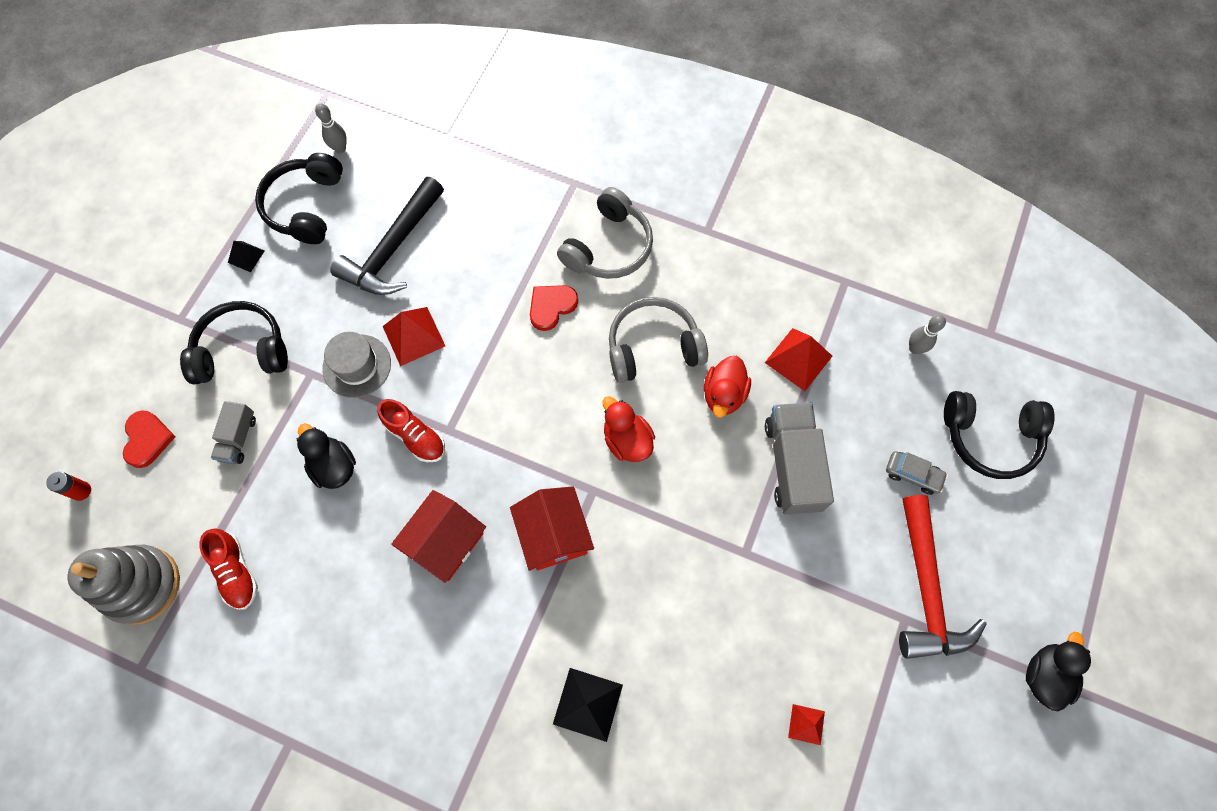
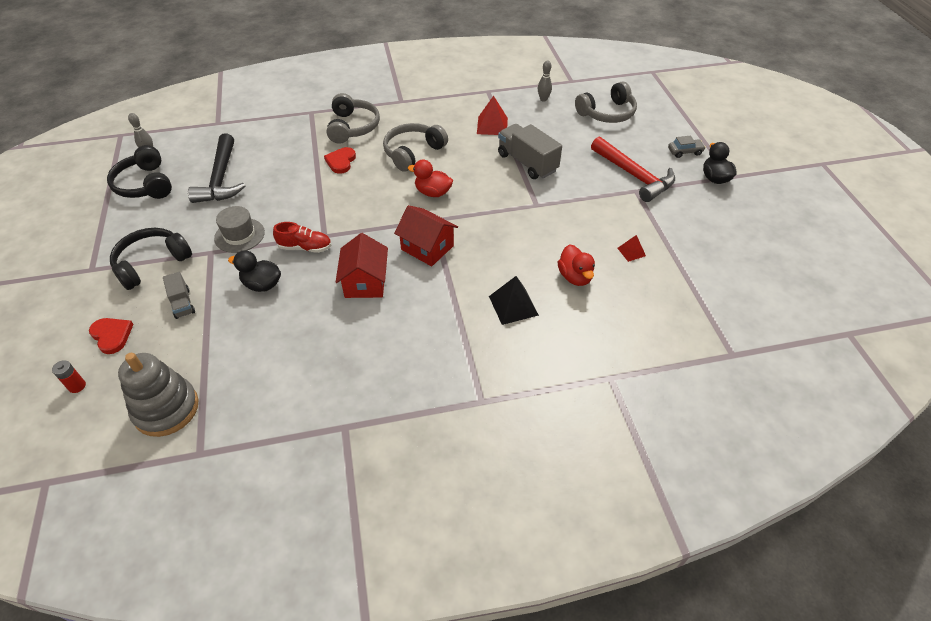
camera: 35 degrees left, 20 degrees down
(236, 572) = (234, 365): red shoe -> none
(246, 256) = (119, 221): black pyramid -> none
(413, 336) = (266, 207): red pyramid -> none
(724, 395) = (467, 153): red duck -> red duck (575, 277)
(912, 475) = (586, 140): grey car -> grey car (685, 152)
(990, 438) = (607, 113): black headphones -> grey headphones

